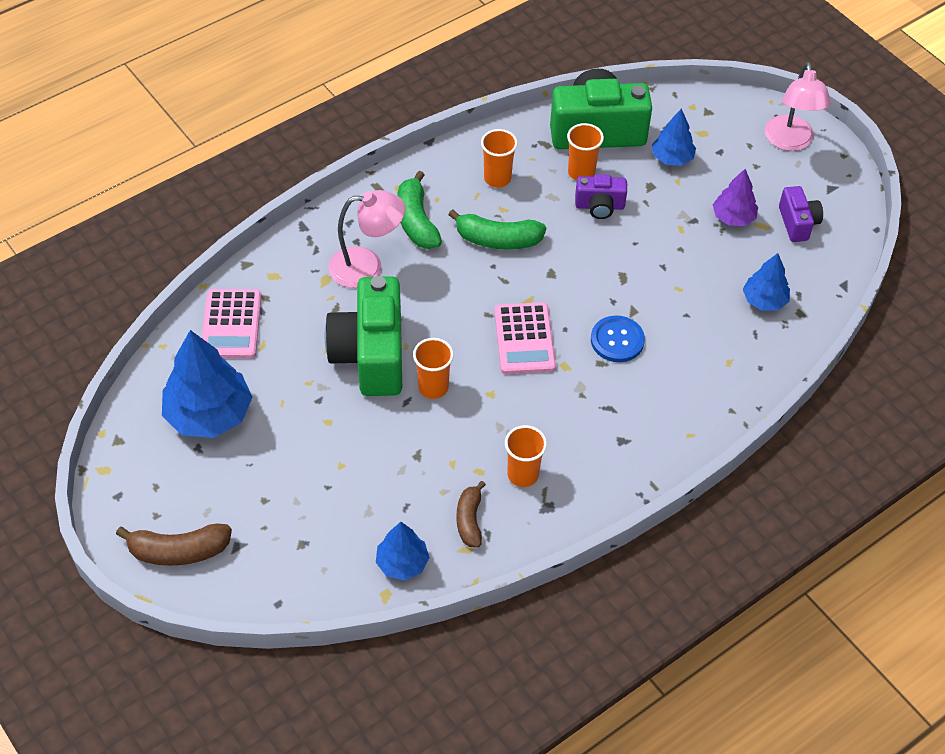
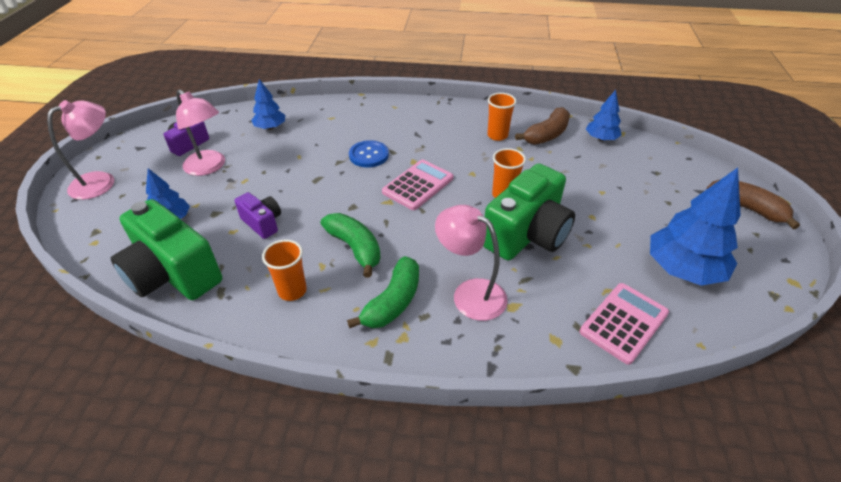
camera: 135 degrees left, 10 degrees down
(469, 520) = (546, 135): brown banana -> brown banana, size x1.50
(581, 172) = (235, 252): orange cup -> none
(733, 217) = (209, 167): purple tree -> pink lamp

